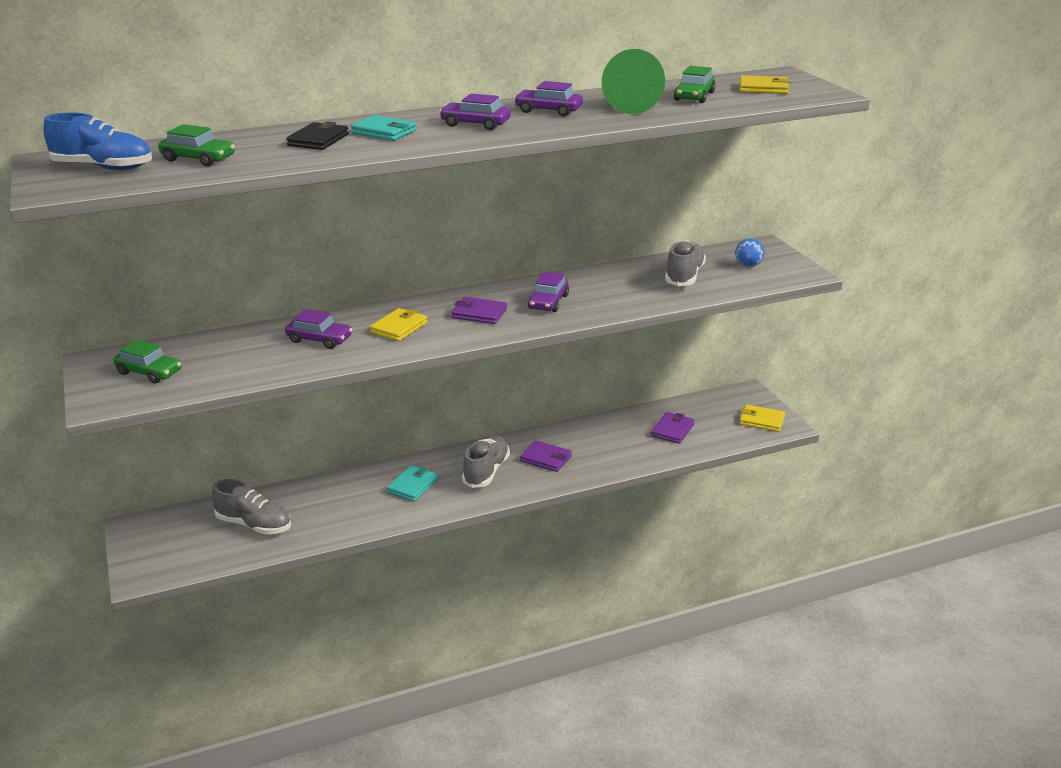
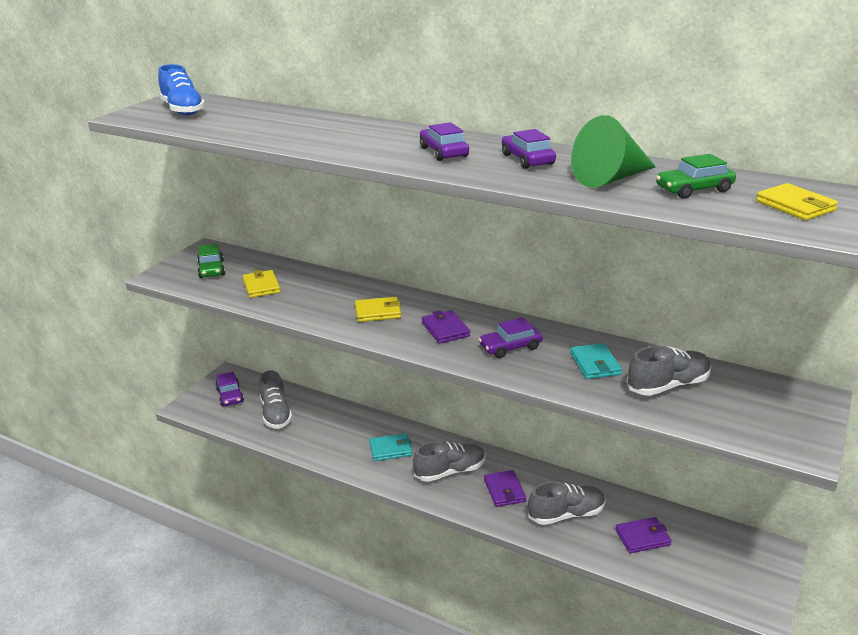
camera: 50 degrees right, 0 degrees up
(198, 159) = (233, 120): green car -> none
(318, 140) = (321, 130): black wallet -> none
(319, 339) = (321, 295): purple car -> purple car (230, 395)
(384, 132) = (372, 137): turquoise wallet -> turquoise wallet (595, 364)
(609, 447) = (566, 514): none -> grey shoe
(748, 265) = (755, 409): blue ball -> none
(762, 421) = (744, 587): yellow wallet -> yellow wallet (261, 286)

